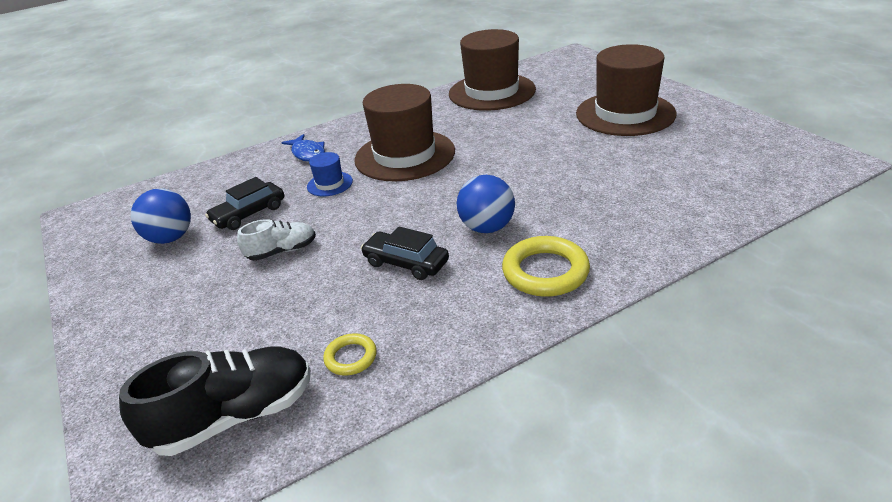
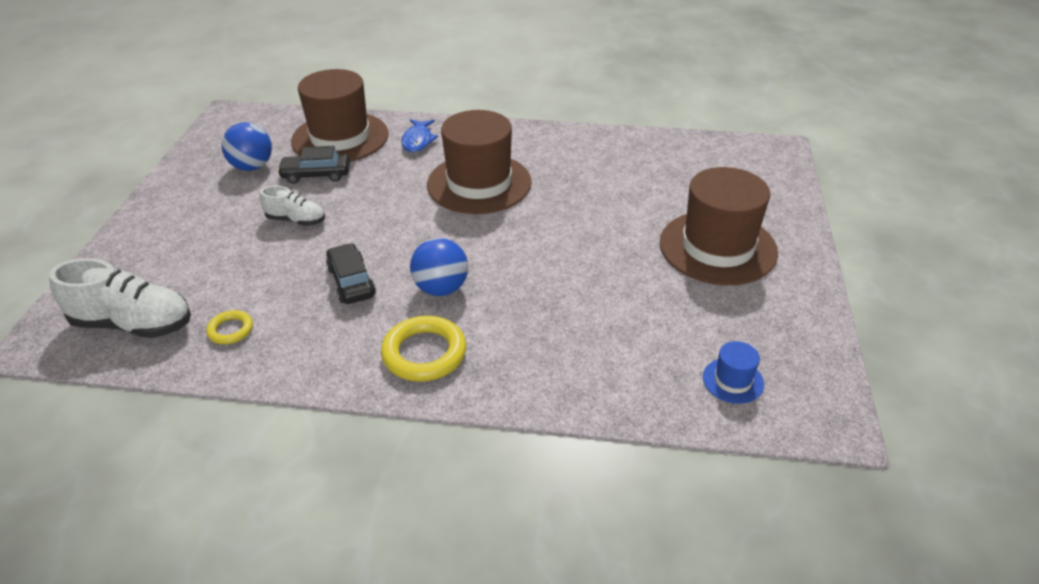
camera: 35 degrees right, 5 degrees up
(235, 416) = (133, 324): black shoe -> white shoe
(330, 184) = (395, 179): blue hat -> blue hat (733, 380)
(492, 92) = (638, 155): brown hat -> brown hat (340, 138)

